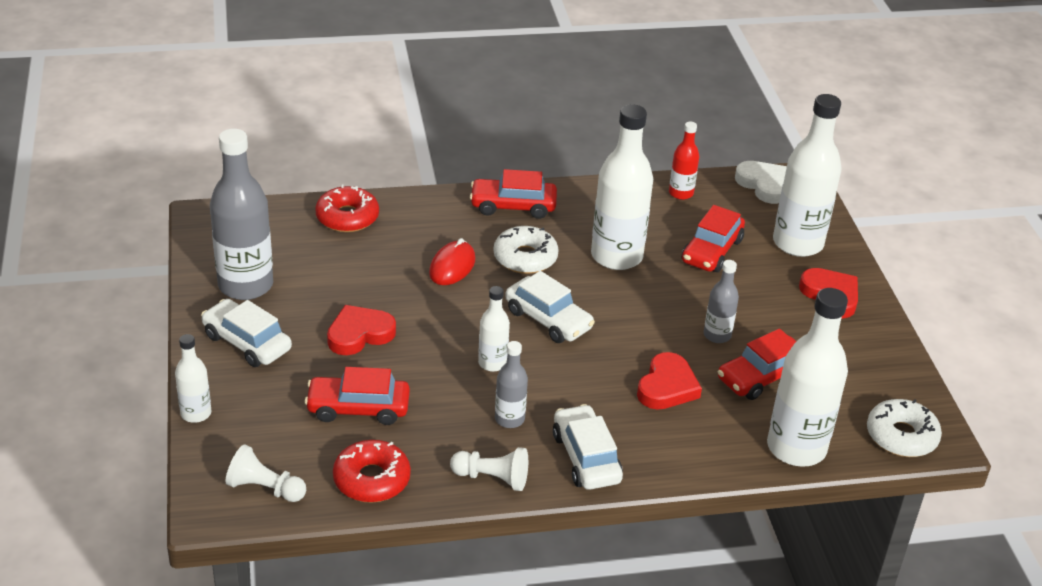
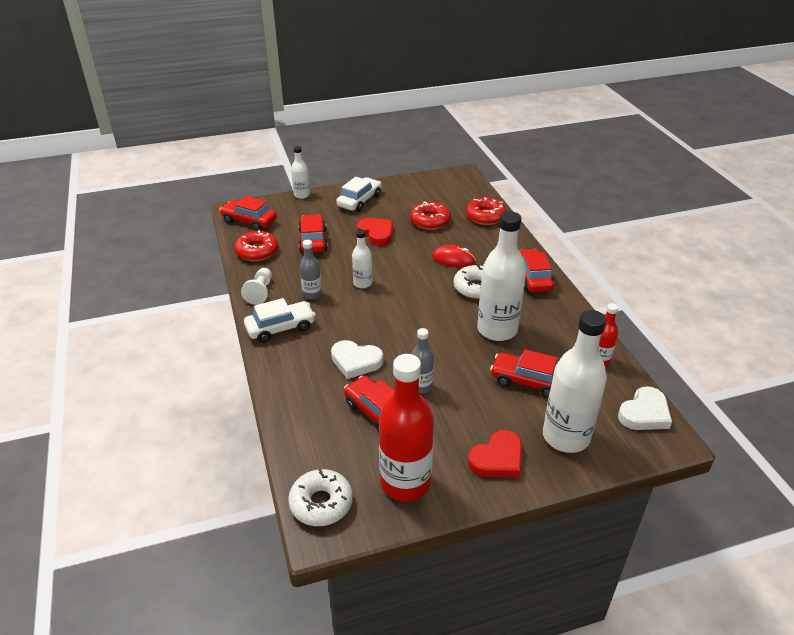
camera: 85 degrees right, 0 degrees up
(245, 285) = (407, 194): grey bottle -> none
(265, 488) = (249, 221): white pawn -> red car
(341, 273) = (430, 221): none -> red donut
(548, 319) = (413, 302): white car -> none
(667, 387) = (356, 361): red heart -> white heart
(796, 448) = (300, 433): white bottle -> none
(867, 368) = (405, 483): none -> red bottle

